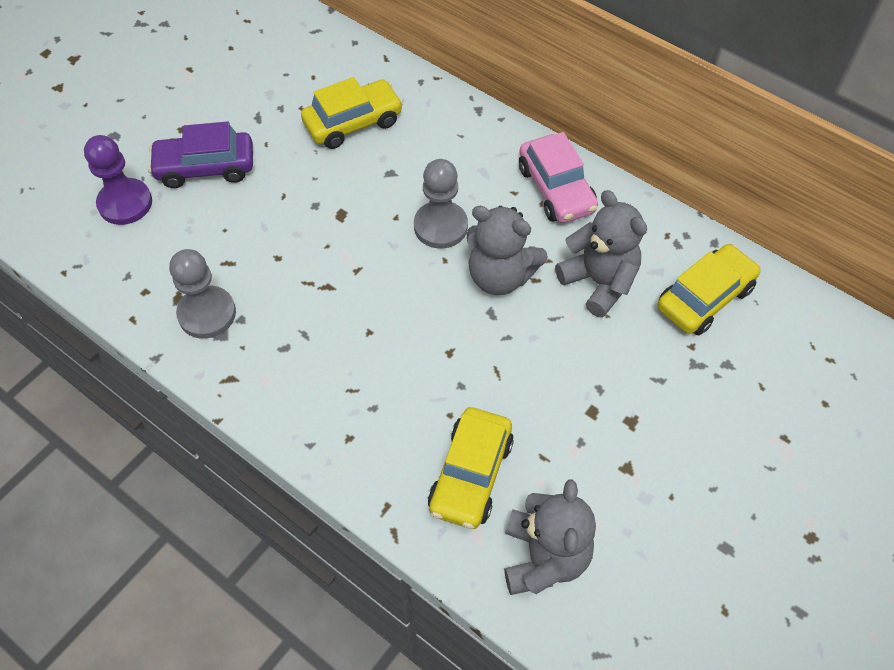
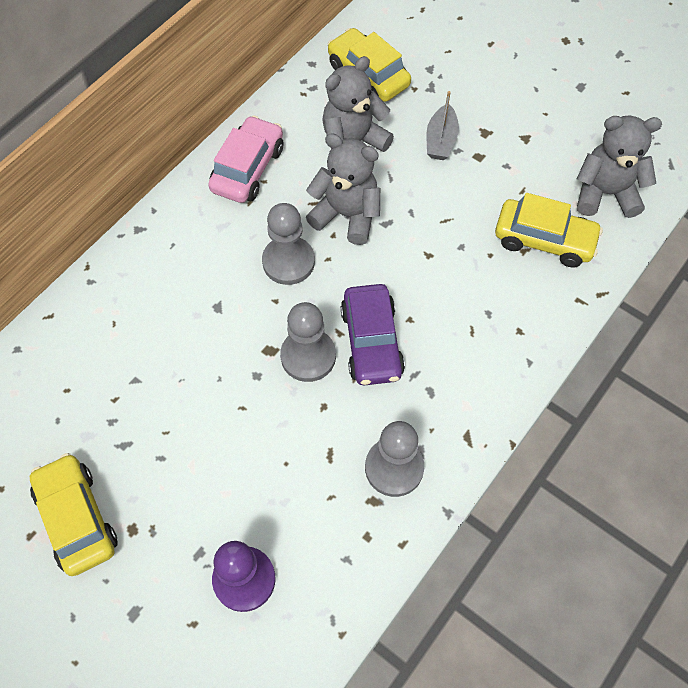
camera: 90 degrees left, 5 degrees up
(205, 168) = (196, 494): purple car -> purple car (371, 342)
(332, 244) = (308, 356): none -> grey pawn
(353, 123) = (144, 344): yellow car -> yellow car (77, 518)
(500, 276) = (347, 215): grey teddy bear -> grey teddy bear turned 90 degrees counterclockwise
(556, 189) = (248, 169): pink car -> pink car turned 45 degrees counterclockwise
(612, 371) = (441, 140): none -> grey boat

